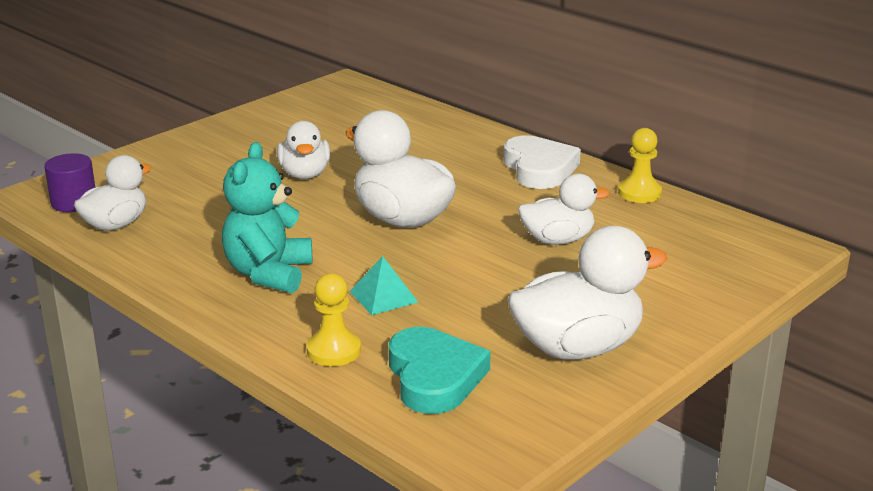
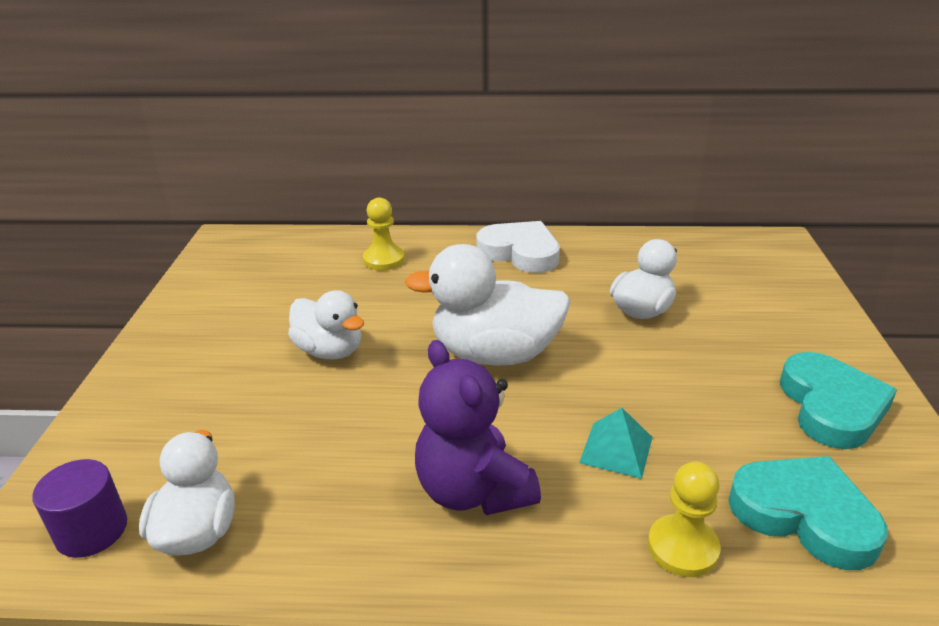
camera: 40 degrees left, 5 degrees up
(268, 274) = (473, 491): turquoise teddy bear -> purple teddy bear
(577, 348) = (831, 406): white duck -> turquoise heart
(639, 193) = (621, 242): yellow pawn -> yellow pawn (384, 260)

